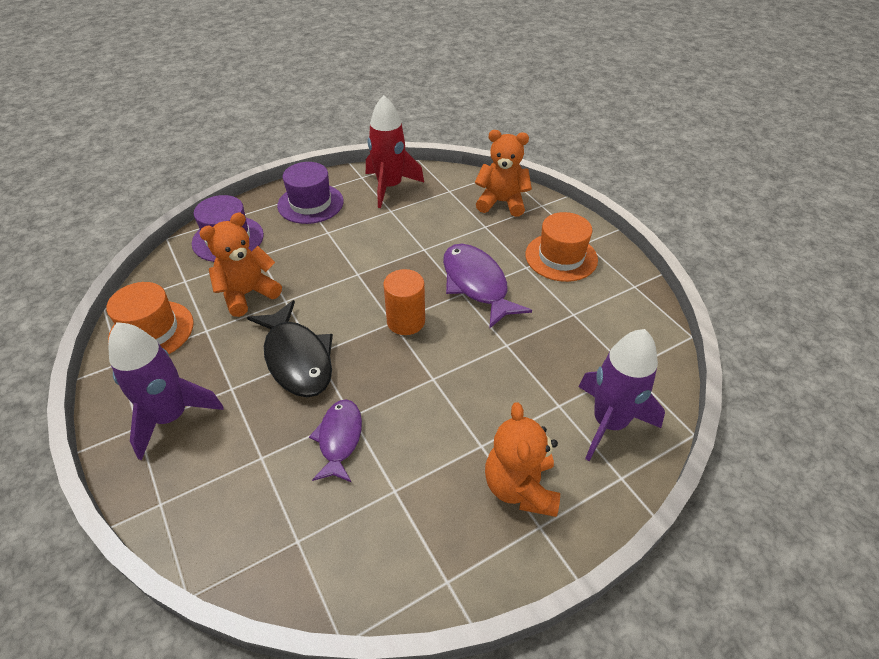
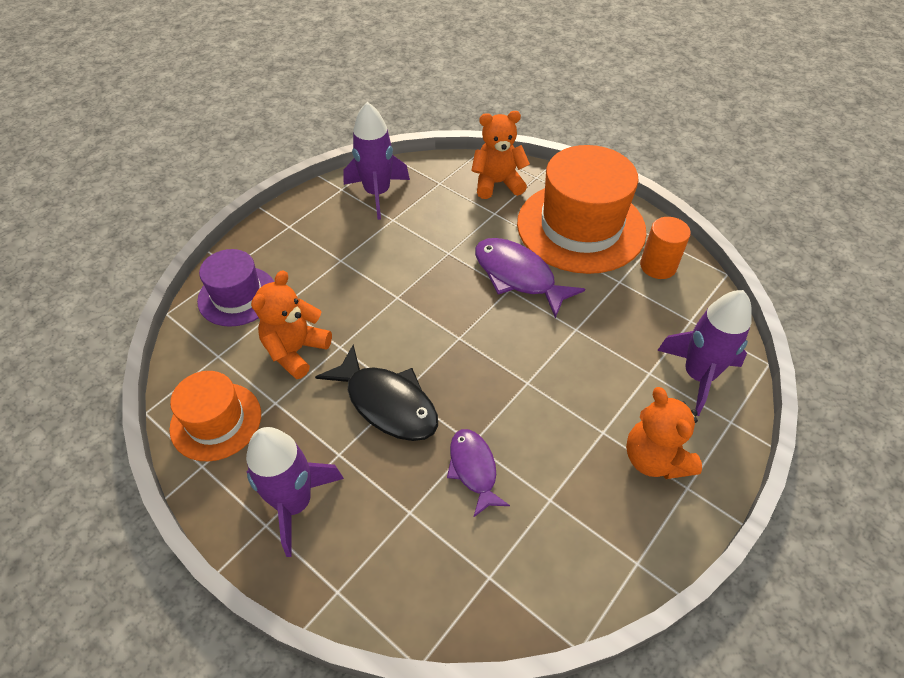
camera: 20 degrees left, 5 degrees up
(310, 203) = (304, 232): purple hat -> none
(390, 187) = (377, 193): red rocket -> purple rocket
(406, 321) = (471, 333): orange cylinder -> orange cylinder (658, 266)
(561, 257) = (580, 227): orange hat -> orange hat, size x1.79

